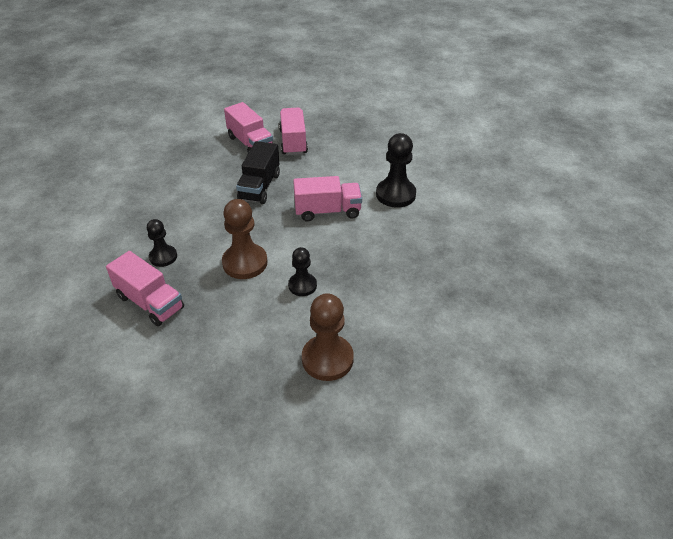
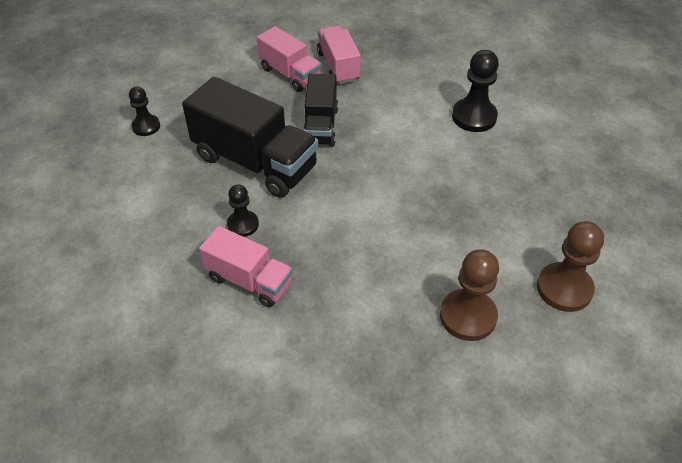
camera: 10 degrees left, 5 degrees up
(193, 209) = (255, 162): none -> black truck
(245, 263) = (338, 219): brown pawn -> brown pawn (564, 288)
(302, 285) = (411, 237): black pawn -> black pawn (146, 126)
(327, 211) = (407, 146): pink truck -> none

